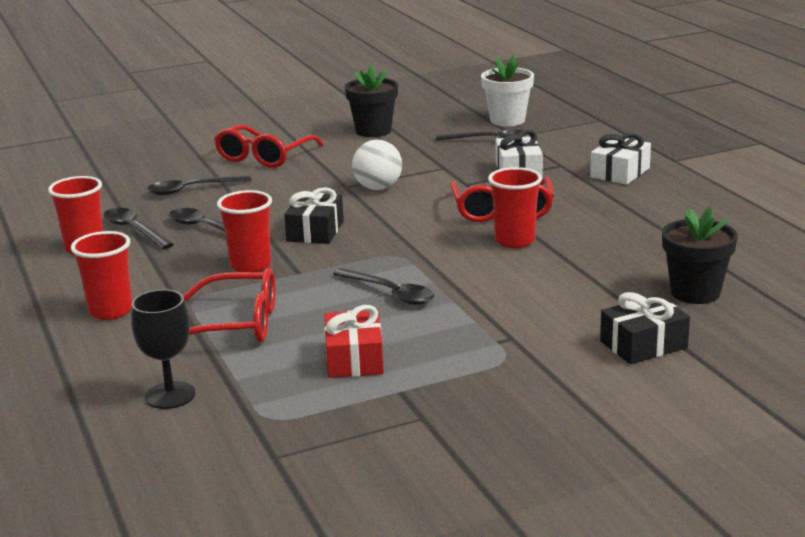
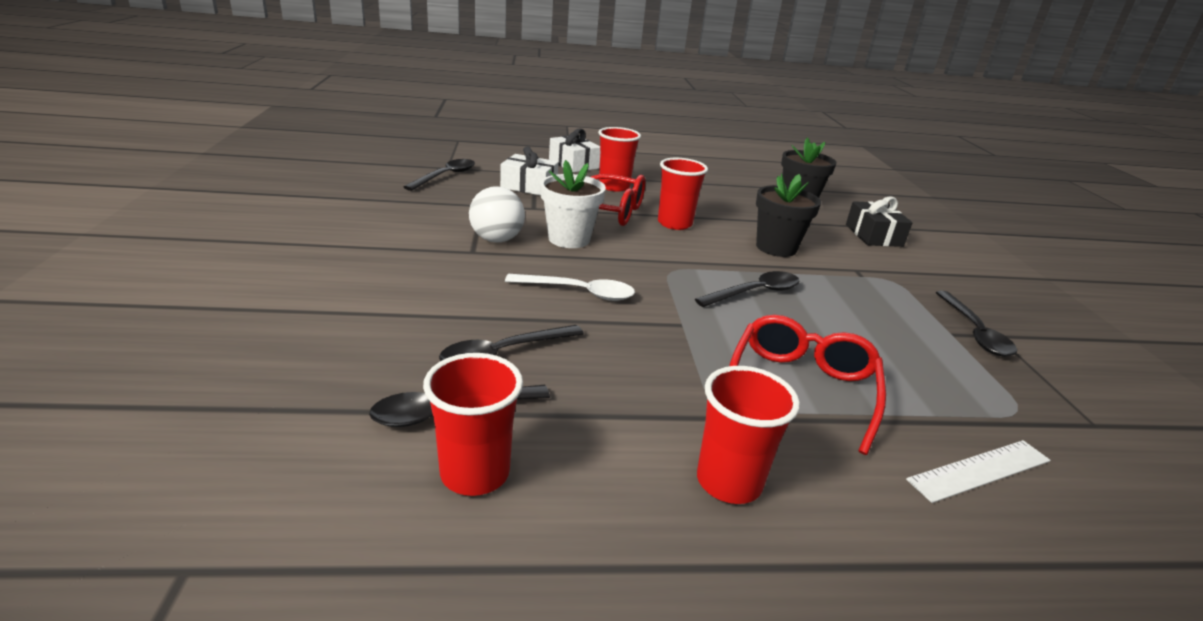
camera: 75 degrees left, 5 degrees up
(170, 395) = (979, 470): black goblet -> white ruler
(192, 190) = (353, 337): black spoon -> black spoon (974, 332)
(250, 265) = (643, 347): red cup -> red cup (614, 186)
(264, 157) = (311, 270): red glasses -> none
(315, 231) = (578, 292): black gift -> white spoon
(354, 359) = (890, 340): red gift -> none
(373, 131) = (334, 205): black flower pot -> black flower pot (776, 248)
(507, 120) = (405, 160): white flower pot -> white flower pot (569, 239)

